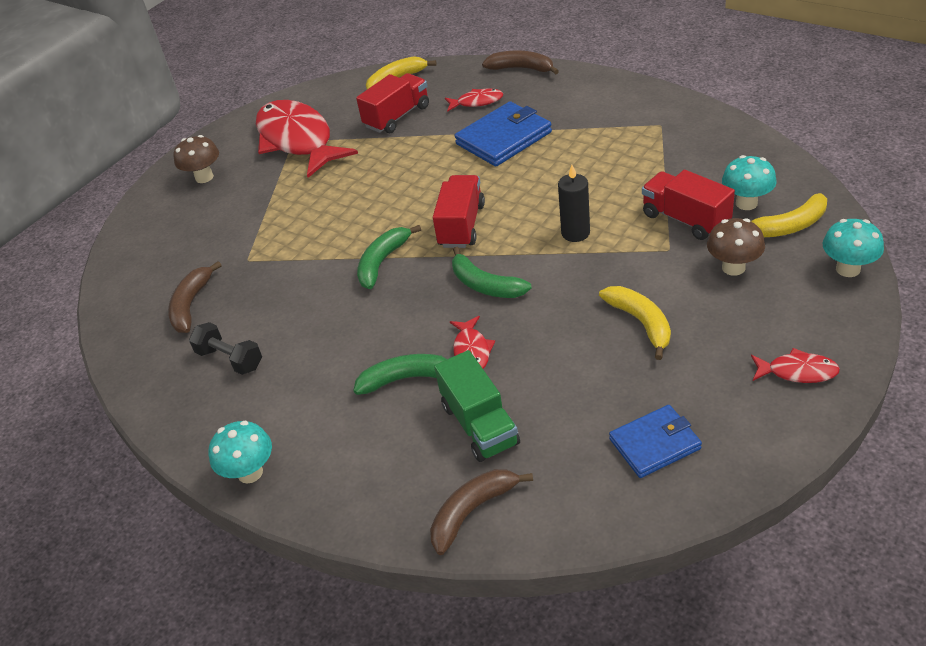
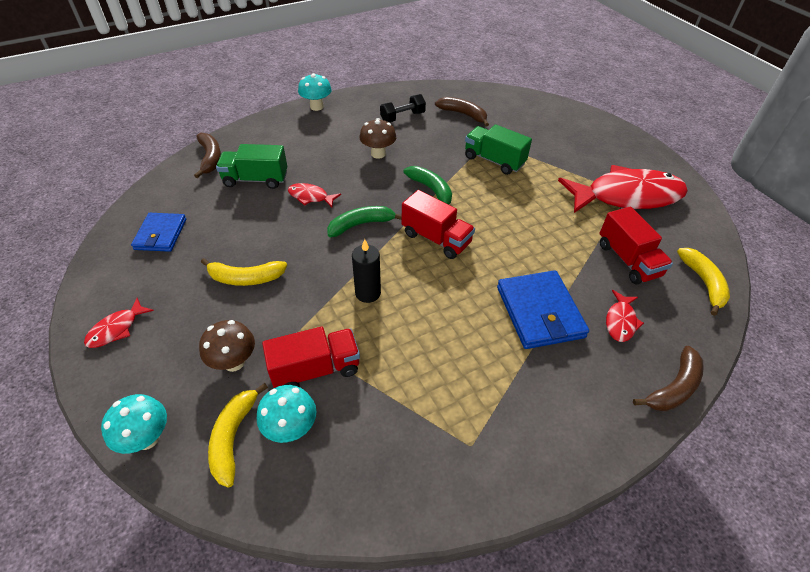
camera: 110 degrees right, 5 degrees up
(204, 177) = (605, 144): brown mushroom -> brown mushroom (378, 154)
(289, 240) = (494, 161): none -> green truck
(407, 379) = (318, 167): green banana -> none

